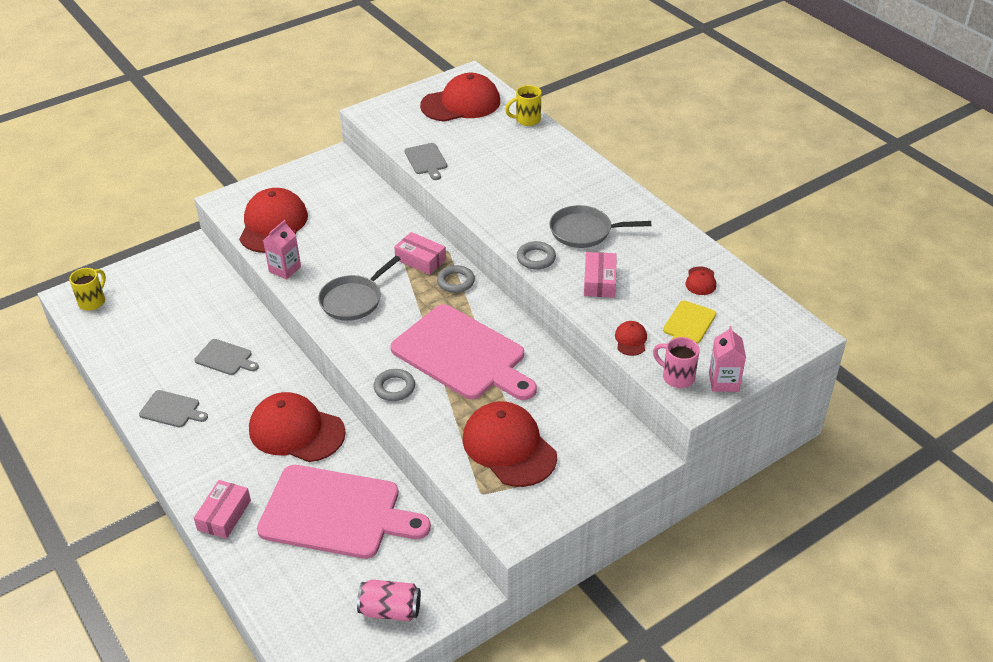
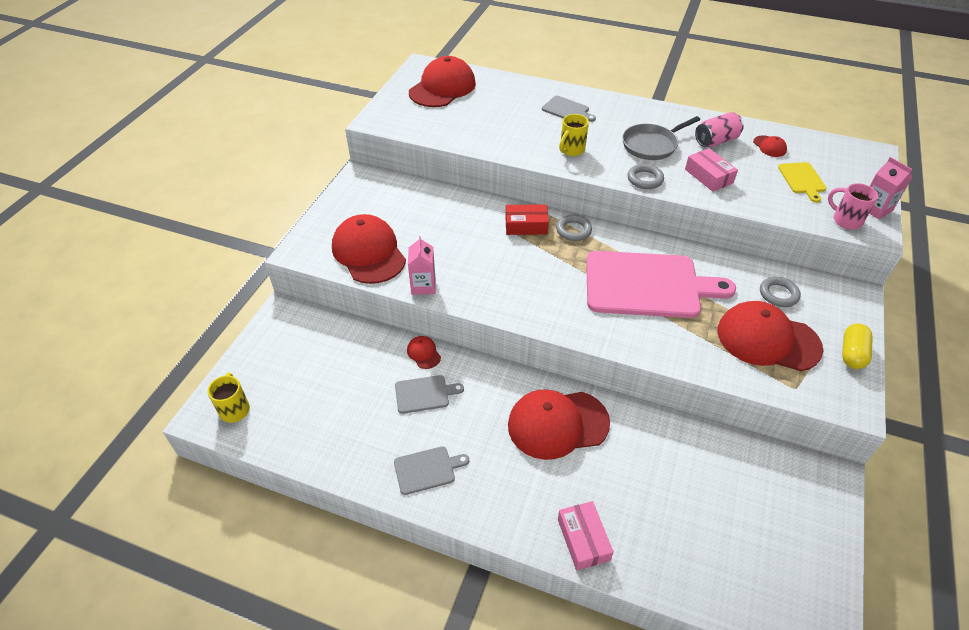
camera: 35 degrees left, 5 degrees up
(336, 513) = (669, 476): pink cutting board -> none
(353, 300) = (512, 284): grey pan -> none
(390, 610) = (804, 532): pink can -> pink can (716, 141)
(394, 387) = (630, 339): grey ring -> grey ring (778, 294)
(420, 259) = (526, 225): pink box -> red box
(426, 160) = (469, 140): grey cutting board -> grey cutting board (567, 110)
(526, 120) = (508, 82): yellow mug -> yellow mug (571, 150)
(569, 497) = (852, 353): none -> yellow capsule
(631, 340) = (784, 208): red cap -> red cap (423, 353)
(677, 377) = (845, 220): pink mug -> pink mug turned 45 degrees clockwise

